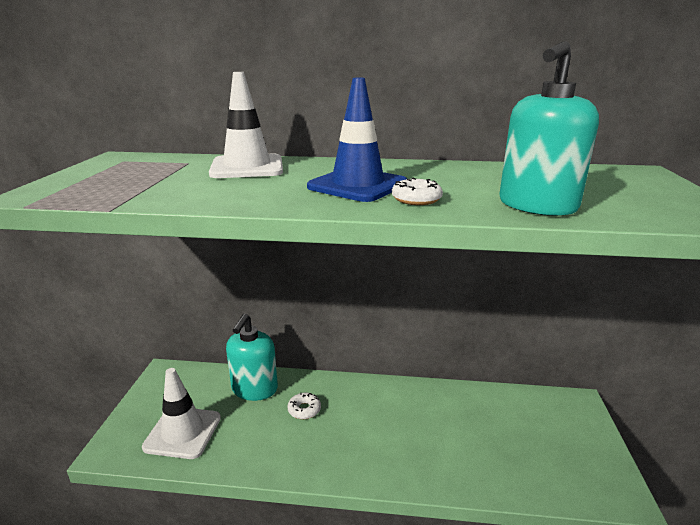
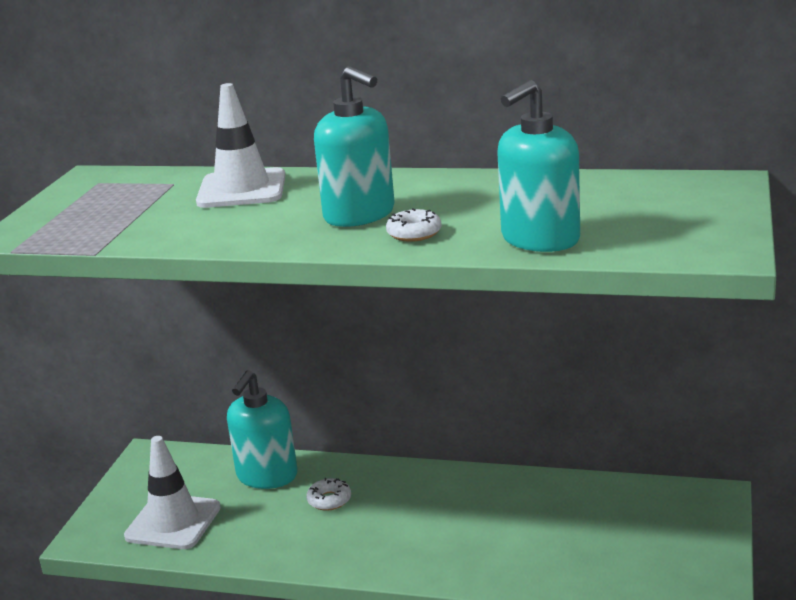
camera: 10 degrees right, 0 degrees up
(357, 185) = (359, 215): blue traffic cone -> turquoise soap dispenser

